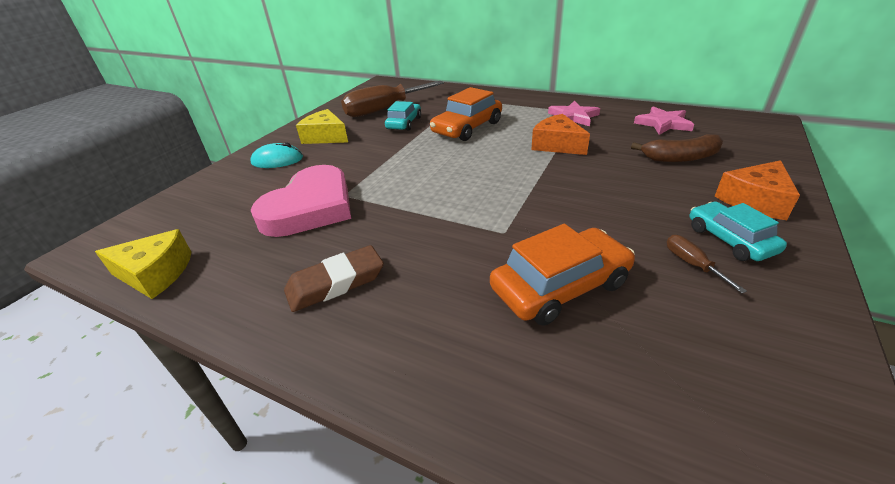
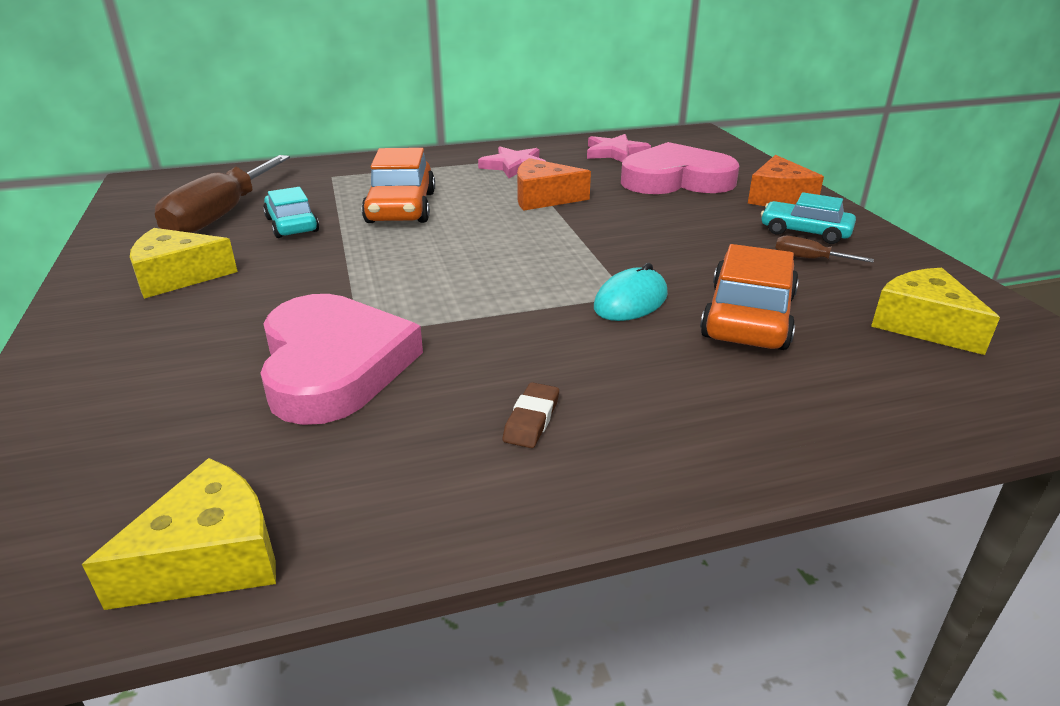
camera: 45 degrees left, 5 degrees down
(277, 160) = (141, 333): turquoise mouse -> turquoise mouse (630, 301)
(336, 283) = (531, 420): brown eraser -> brown eraser, size x0.57
(680, 158) = (676, 179): brown banana -> pink heart
(709, 374) = (923, 325): none -> yellow cheese

